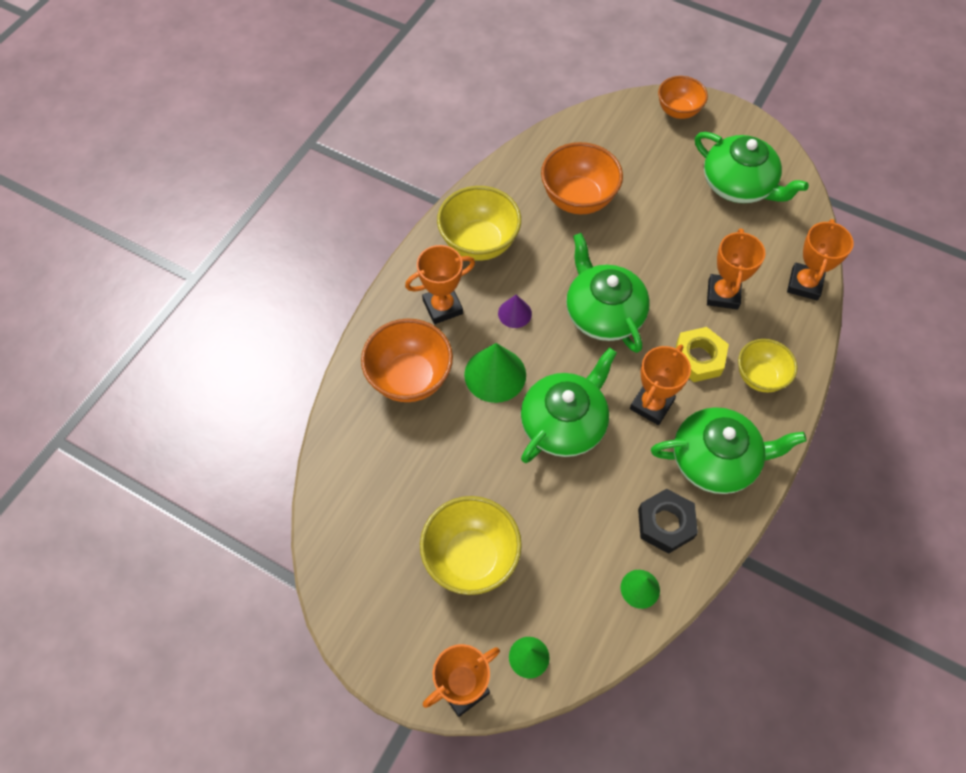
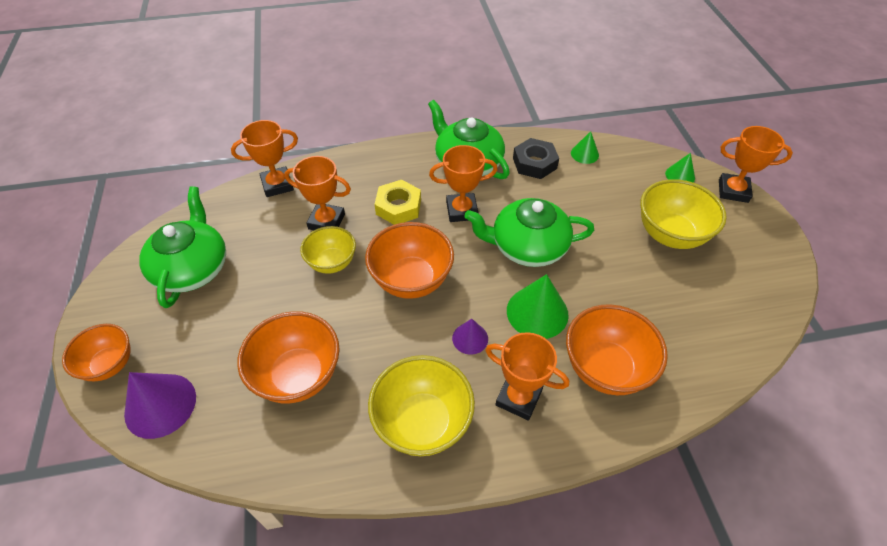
camera: 130 degrees left, 10 degrees down
(603, 313) = (411, 280): green teapot -> orange bowl
(620, 124) = (160, 405): none -> purple cone
(723, 294) = (326, 221): orange trophy -> orange trophy turned 45 degrees clockwise
(760, 377) = (383, 171): yellow bowl -> yellow bowl (332, 263)

